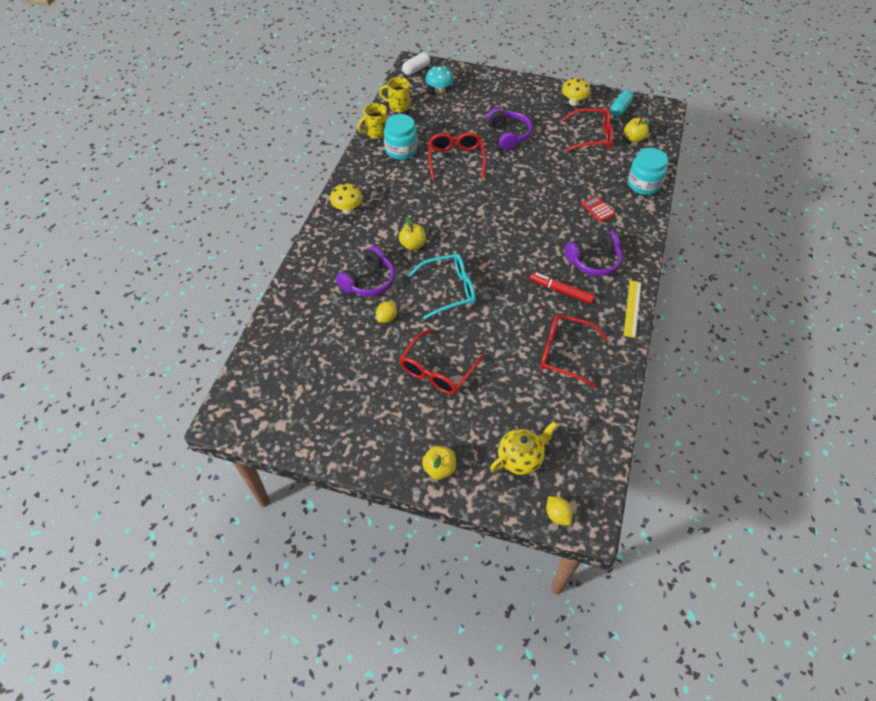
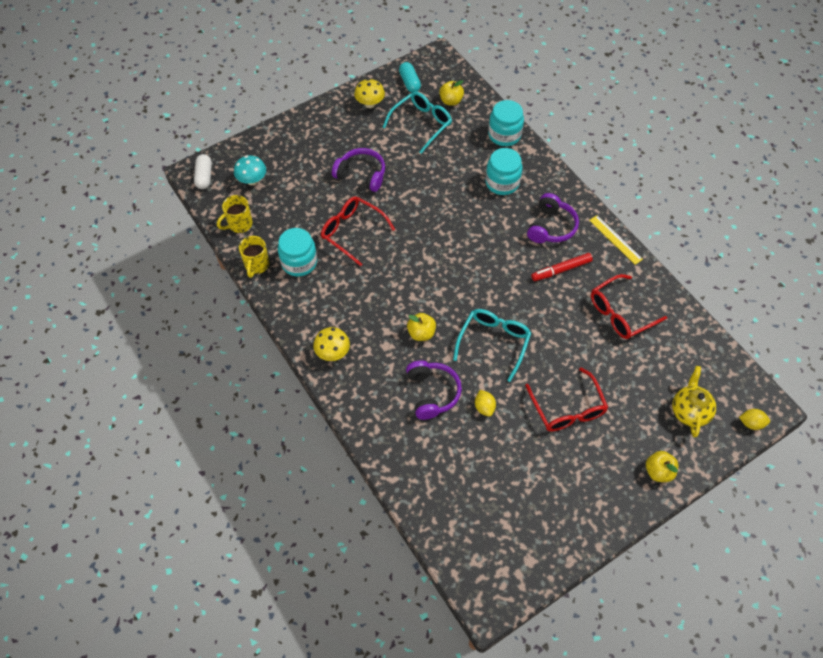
camera: 50 degrees left, 5 degrees up
(591, 136) = (421, 124): red glasses -> turquoise glasses
(598, 209) = (502, 183): red calculator -> turquoise jar

